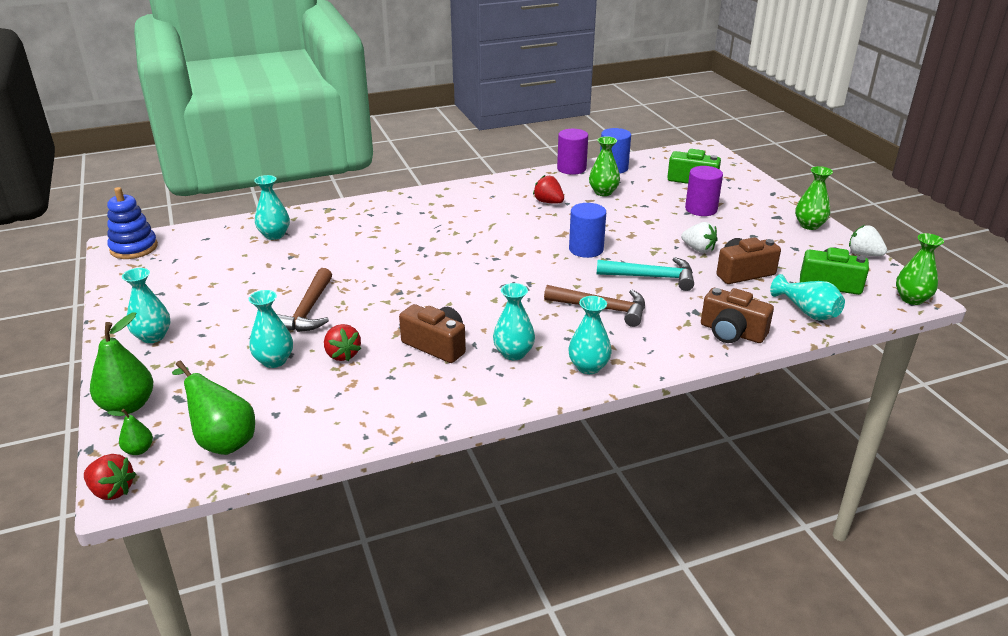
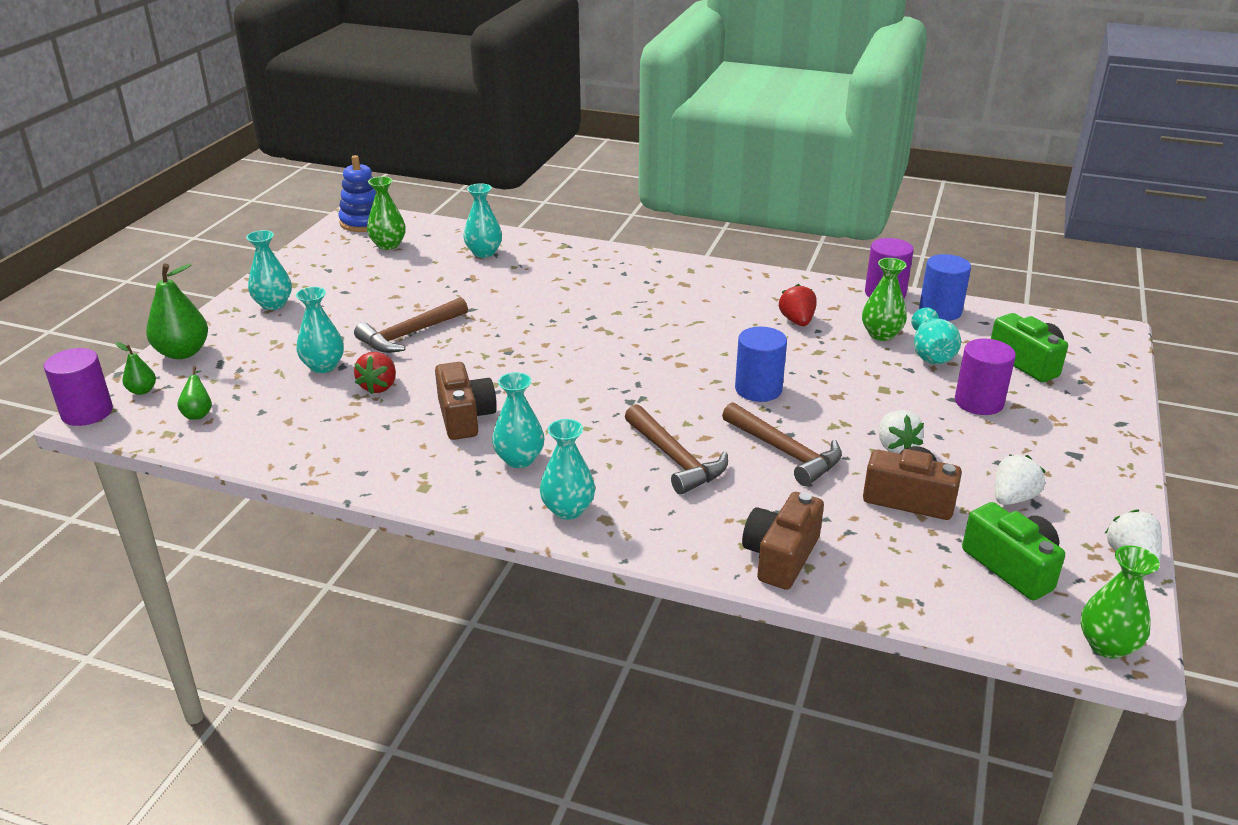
camera: 40 degrees right, 0 degrees up
(112, 491) = (87, 412): red strawberry -> purple cylinder
(222, 440) = (198, 413): green pear -> green pear, size x0.51
(652, 277) = (785, 452): turquoise hammer -> brown hammer
(731, 332) = (781, 556): brown camera -> brown camera turned 45 degrees clockwise
(783, 250) = (1013, 498): none -> white strawberry
(807, 311) = (919, 583): turquoise vase -> turquoise vase (931, 354)
(809, 225) = (1107, 485): green vase -> green vase (388, 245)

